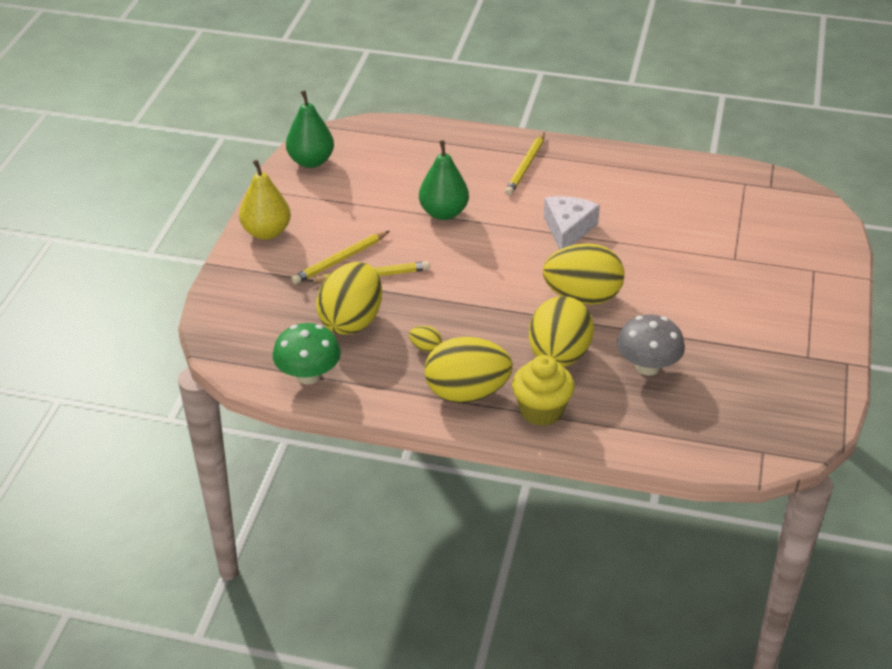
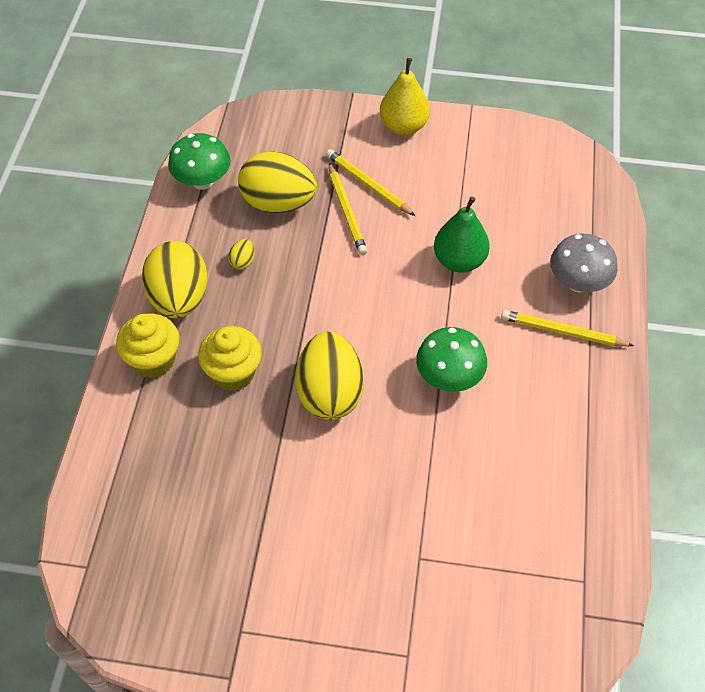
camera: 85 degrees right, 15 degrees up
(311, 161) = (527, 144): green pear -> none
(558, 356) = (233, 373): yellow egg -> yellow cupcake
(568, 229) = (449, 377): white cheese -> green mushroom
(647, 367) = (219, 456): grey mushroom -> grey mushroom (578, 282)

